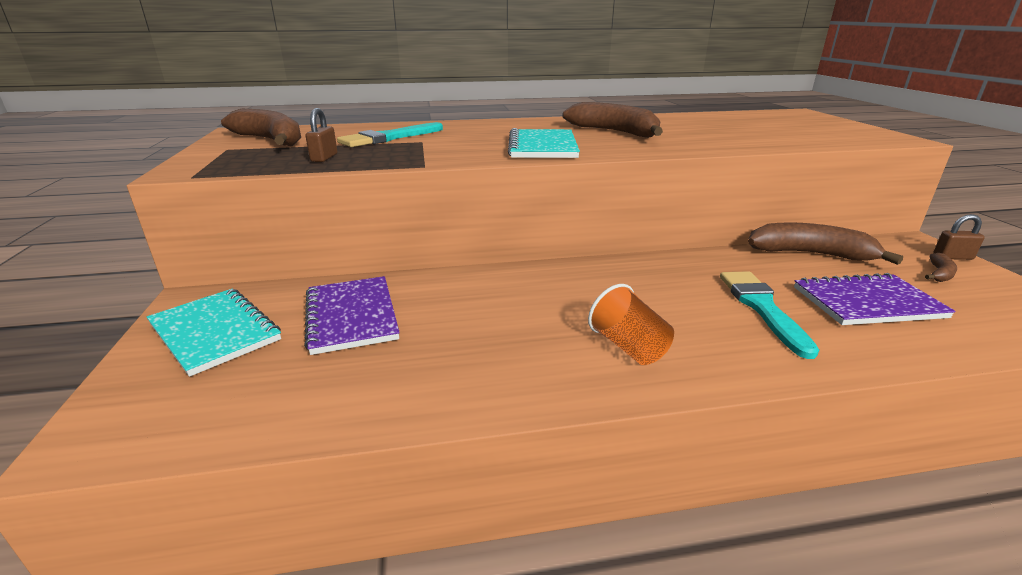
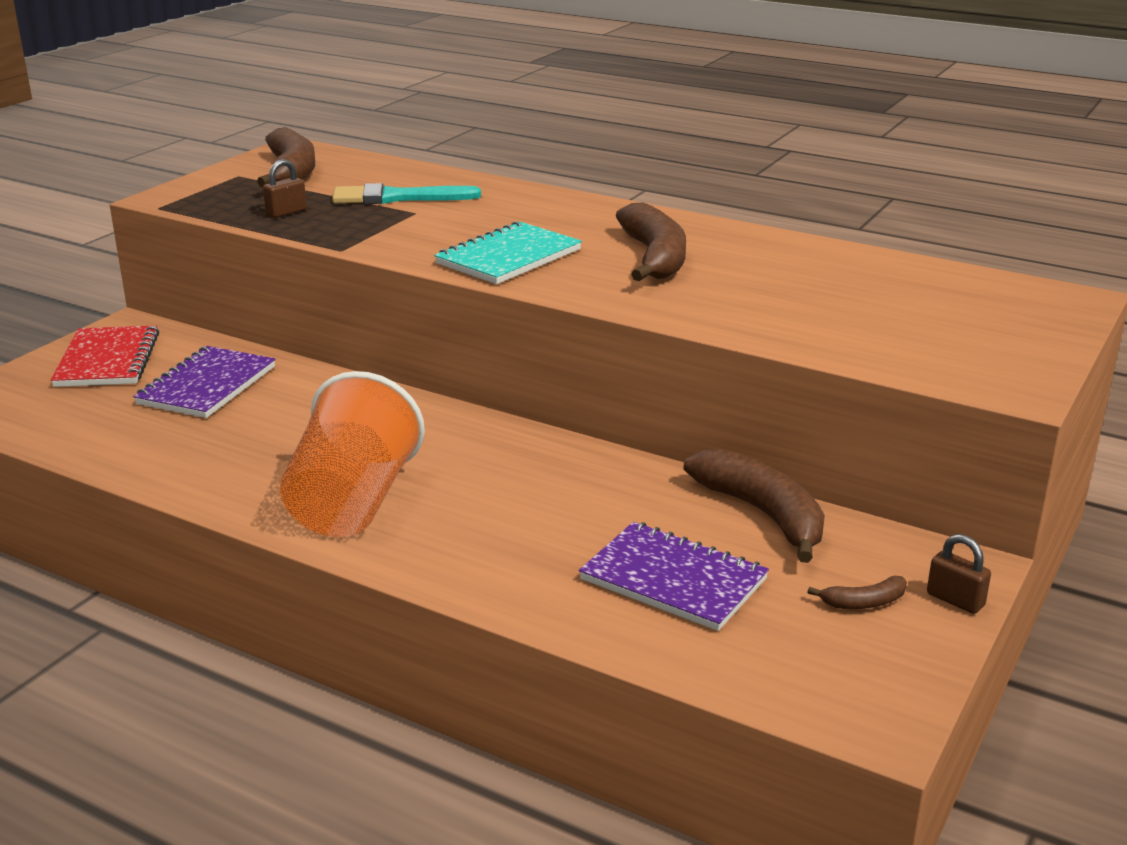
camera: 40 degrees right, 0 degrees up
(214, 332) = (107, 360): turquoise notebook -> red notebook
(628, 347) = (353, 502): orange cup -> orange cup, size x1.84
(762, 308) = (548, 532): turquoise brush -> none

